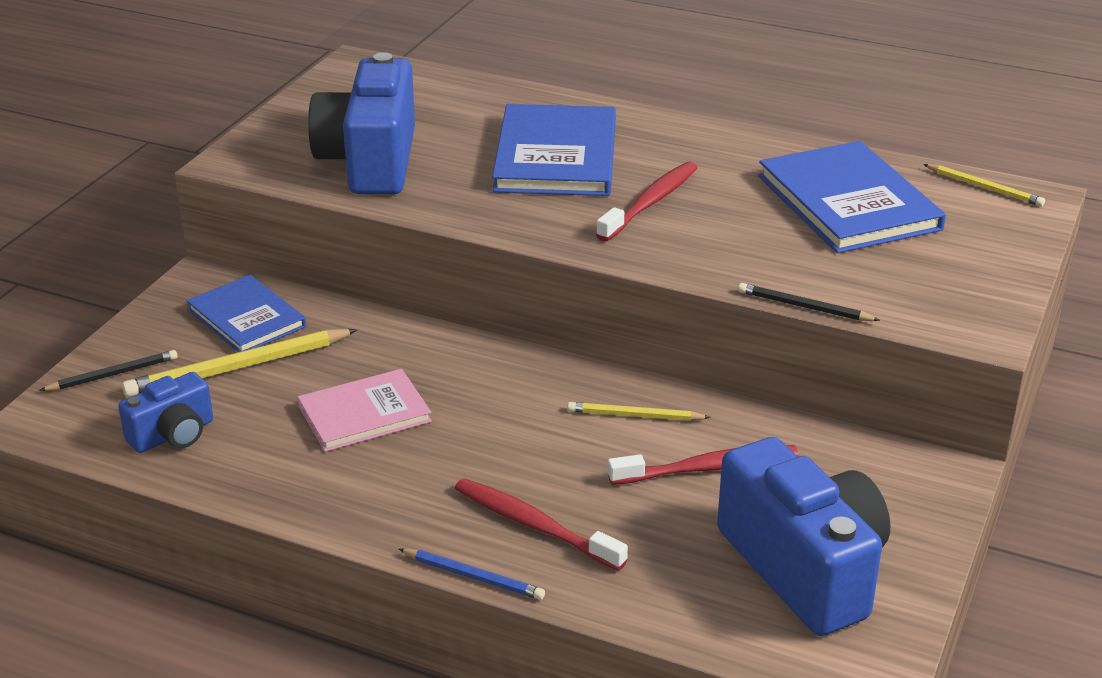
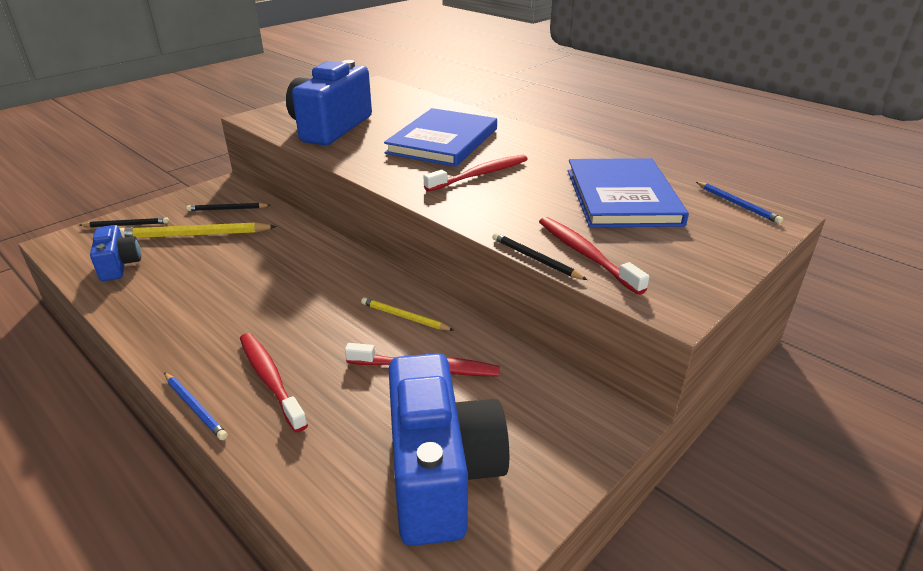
camera: 20 degrees right, 0 degrees up
(173, 435) = (119, 265): blue camera -> blue camera turned 90 degrees counterclockwise
(246, 318) = (227, 209): blue book -> black pencil
(364, 414) = (236, 277): pink book -> none
(855, 289) = (585, 254): none -> red toothbrush
(984, 188) = (737, 204): yellow pencil -> blue pencil

